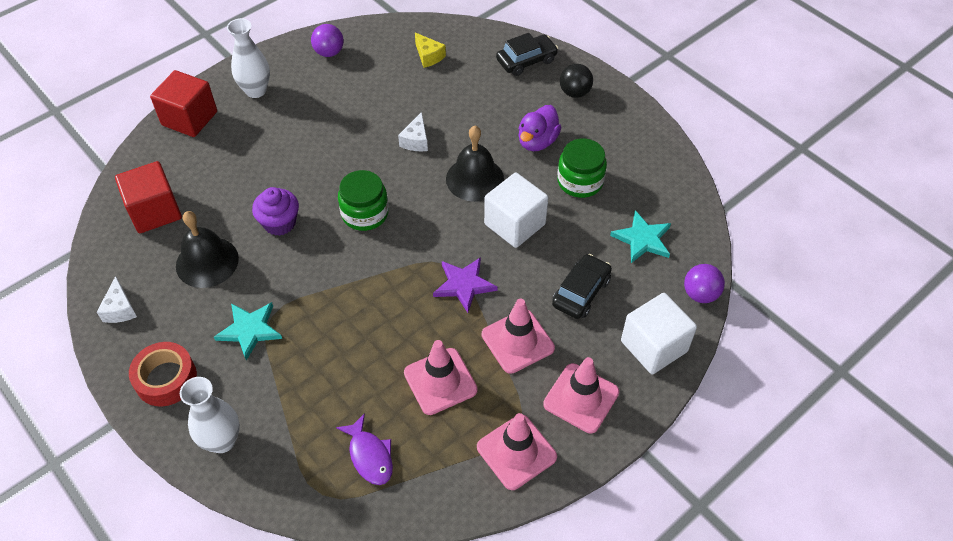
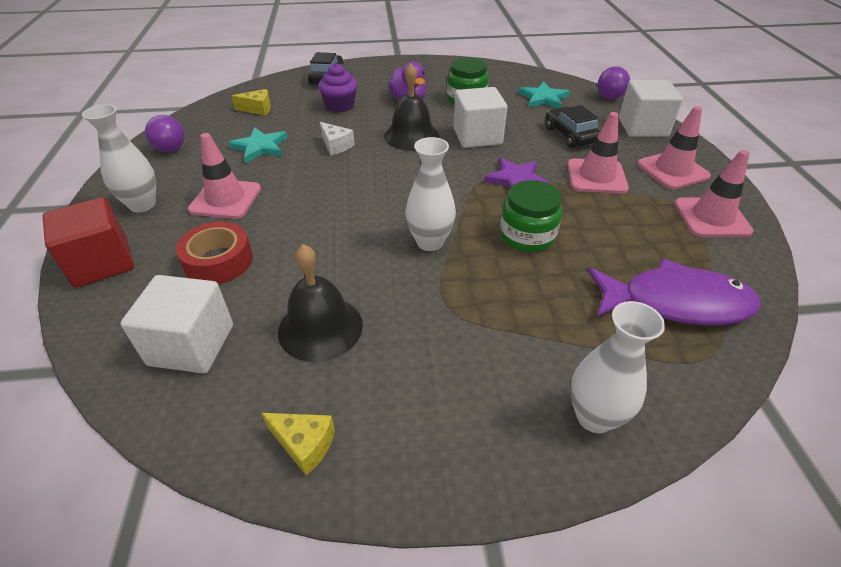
camera: 55 degrees left, 10 degrees down
(120, 309) = (304, 444): white cheese -> yellow cheese
(155, 211) = (191, 345): red cube -> white cube
(166, 379) = (461, 437): red tape -> red tape (218, 261)
(250, 330) = (451, 329): turquoise star -> turquoise star (260, 147)
(279, 223) = (331, 253): purple cupcake -> purple cupcake (340, 106)
(333, 271) = (430, 242): none -> white vase
(365, 213) = (382, 199): green jar -> green jar (527, 235)
(370, 456) = (676, 302): purple fish -> purple fish, size x1.79
(440, 381) = (612, 228): pink traffic cone -> pink traffic cone (225, 199)
(574, 93) = (383, 73): black ball -> none

